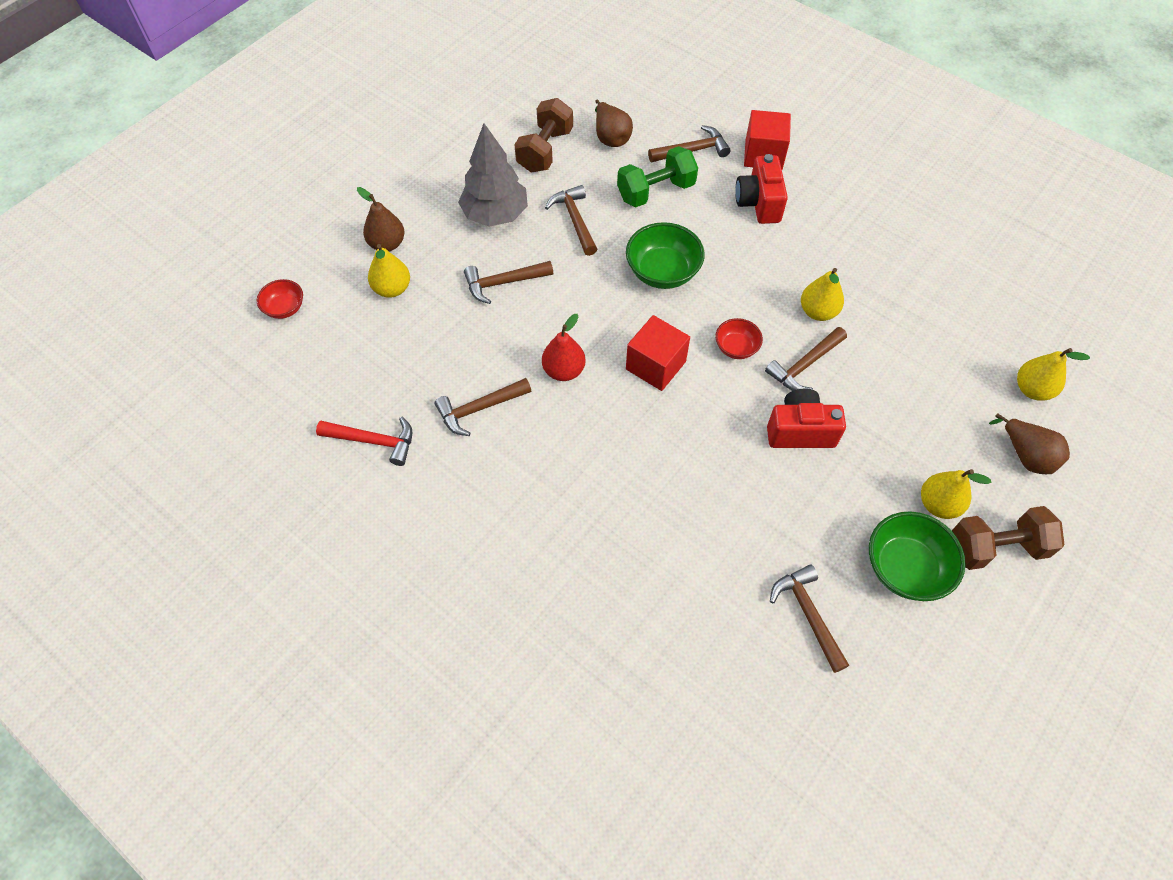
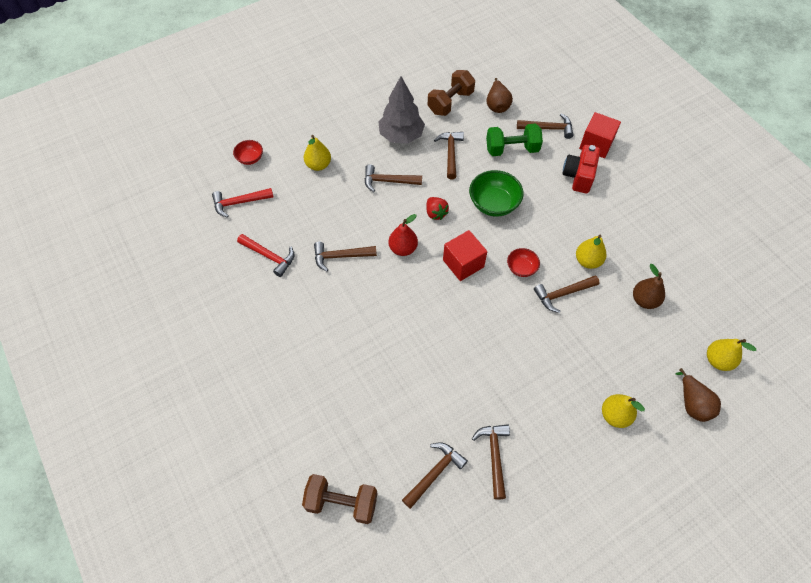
camera: 20 degrees right, 0 degrees up
(295, 377) = (239, 202): none -> red hammer
(387, 244) = (327, 136): brown pear -> brown pear (644, 300)
(589, 308) = (435, 213): none -> red strawberry
(739, 667) = (435, 473): none -> brown hammer
(800, 431) = (540, 336): red camera -> none
(905, 568) = (573, 449): green bowl -> none
(996, 547) = (642, 457): brown dumbbell -> brown dumbbell (342, 502)

